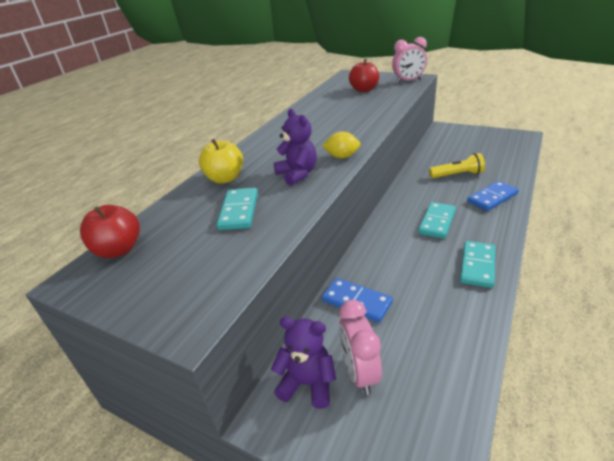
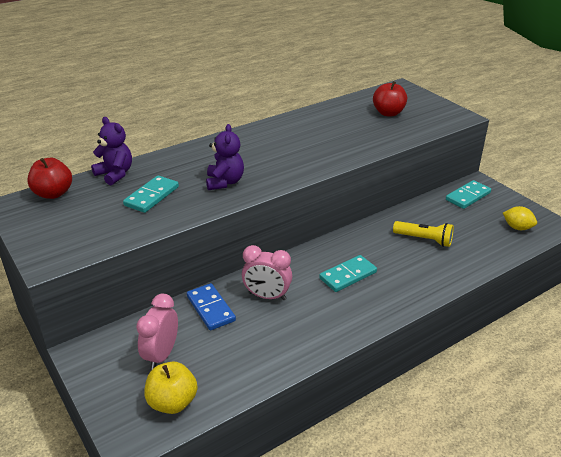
camera: 25 degrees right, 0 degrees up
(225, 179) = (170, 164): yellow apple -> yellow apple (172, 402)
(307, 383) = (123, 345): purple teddy bear -> purple teddy bear (115, 174)
(342, 157) = (277, 180): yellow lemon -> yellow lemon (517, 227)
(408, 81) = (445, 118): pink clock -> pink clock (267, 296)
(477, 266) = (334, 326): turquoise domino -> turquoise domino (468, 196)
(492, 198) = (427, 276): blue domino -> none

